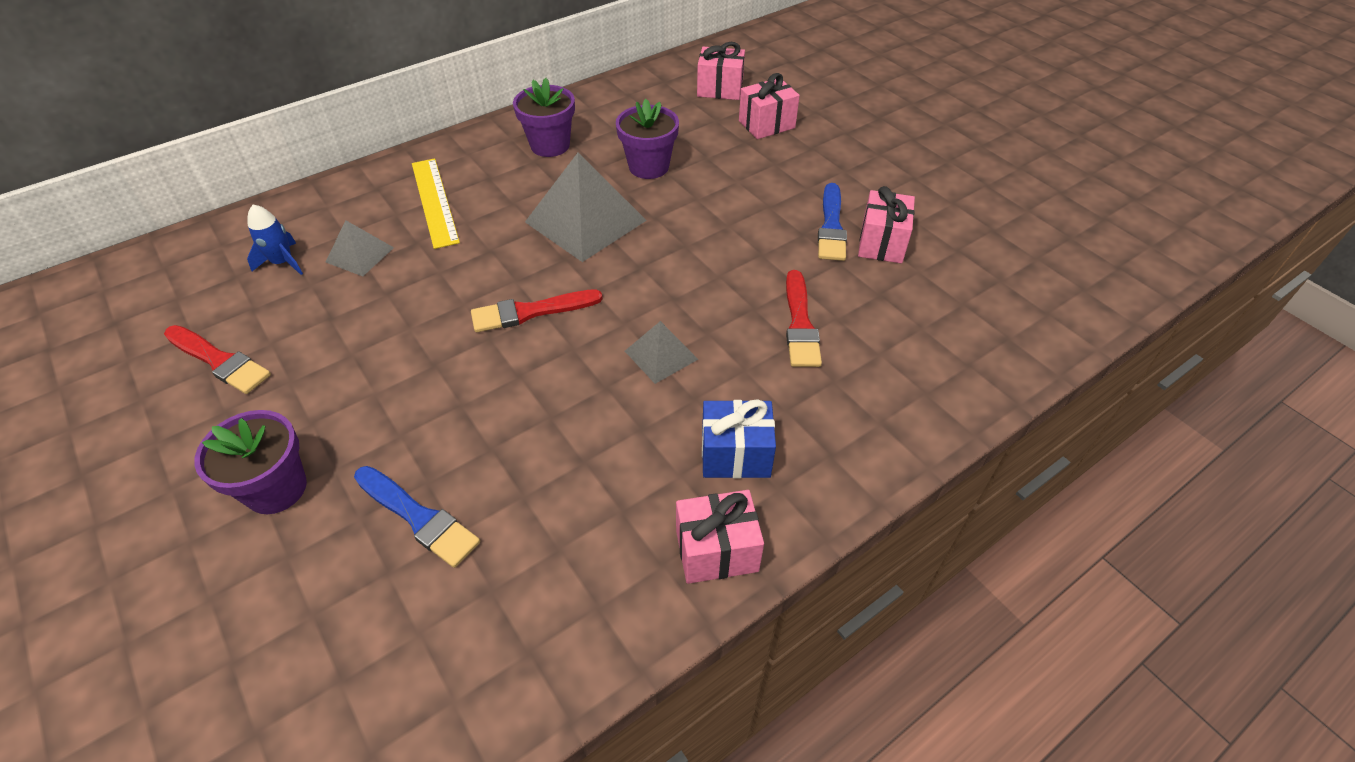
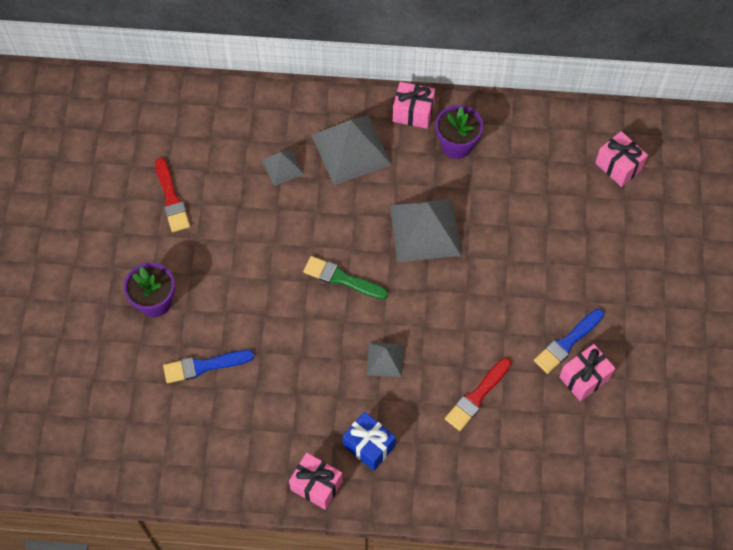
camera: 40 degrees right, 15 degrees up
(283, 262) = (240, 144): blue rocket -> none
(418, 518) = (204, 366): blue brush -> blue brush turned 90 degrees clockwise
(434, 201) = (351, 150): yellow ruler -> grey pyramid
(530, 312) = (342, 278): red brush -> green brush
(648, 167) = (502, 210): purple flower pot -> none
(766, 124) = (616, 225): pink gift -> pink gift (413, 113)

